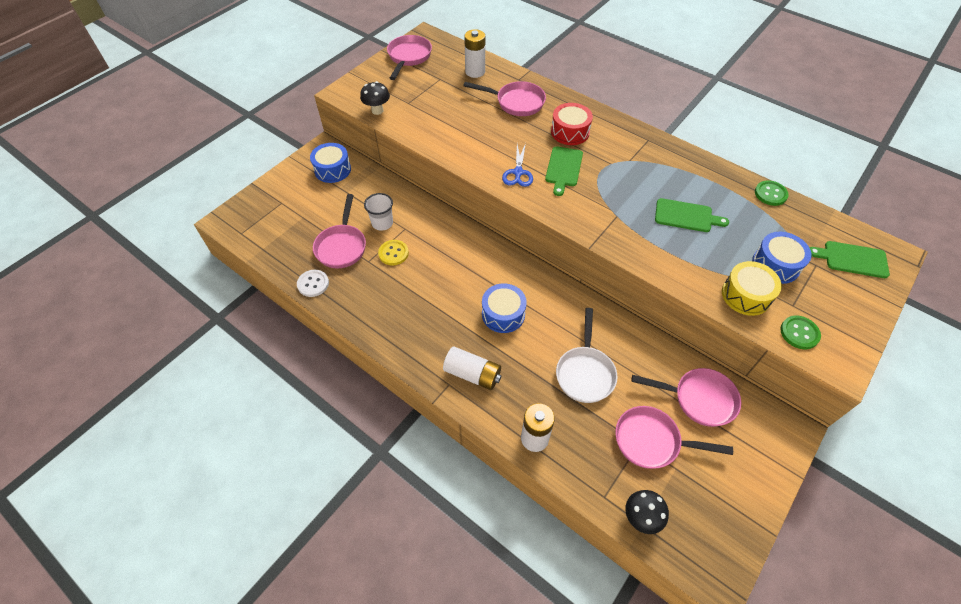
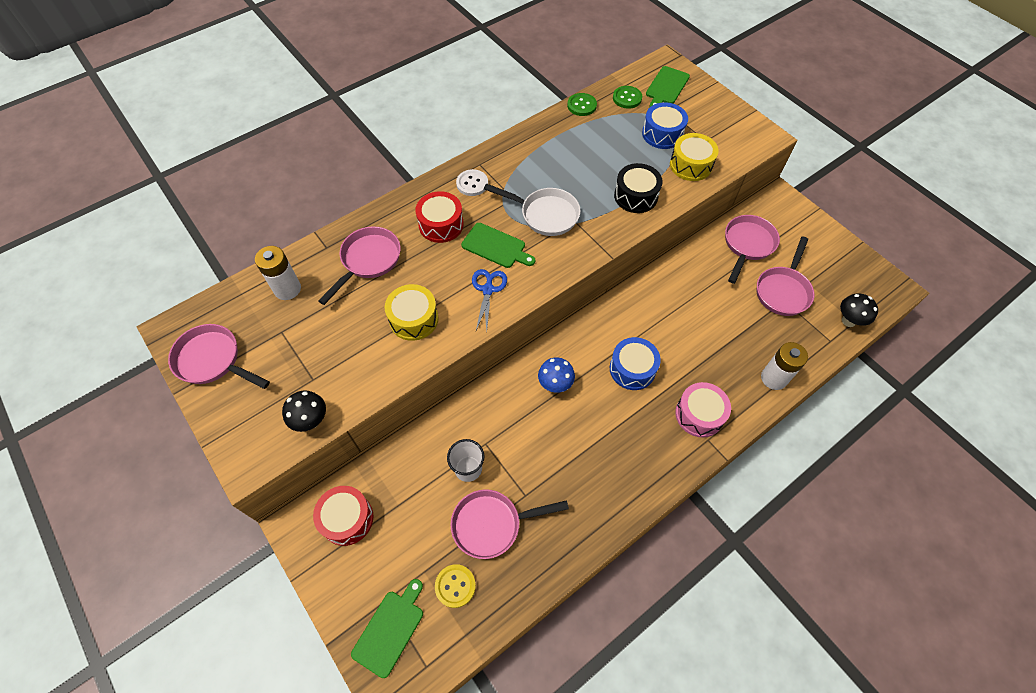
camera: 75 degrees left, 5 degrees up
(313, 284) = (544, 569): white button -> white button (472, 184)
(332, 170) = (347, 519): blue drum -> red drum
(342, 246) = (492, 524): pink pan -> pink pan turned 150 degrees clockwise
(393, 253) = (521, 463): yellow button -> yellow button (455, 586)
(469, 261) = (555, 385): none -> blue mushroom
(472, 374) = (699, 414): white battery -> pink drum
(474, 138) = (414, 319): none -> yellow drum
(518, 173) = (488, 289): blue scissors -> blue scissors turned 105 degrees counterclockwise
(585, 372) = (711, 318): white pan -> white pan (545, 214)
(674, 254) = (636, 196): none -> black drum
(686, 216) = (591, 171): green cutting board -> green cutting board (390, 629)
(799, 333) = (733, 148): green button -> green button (627, 98)

